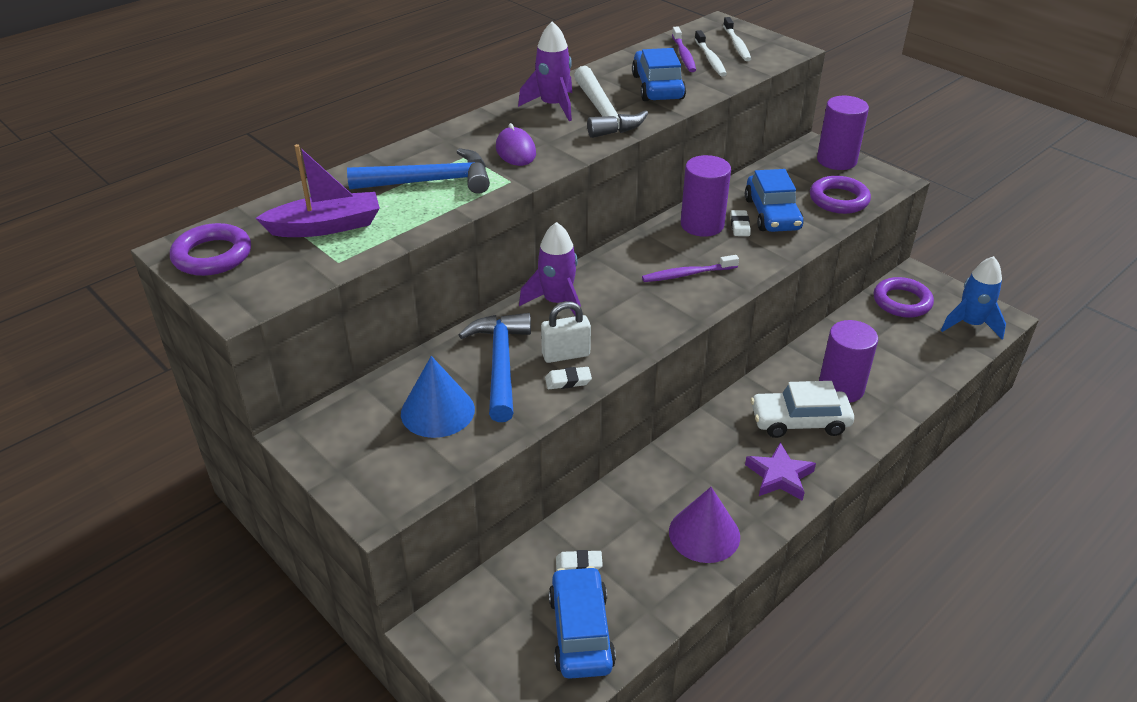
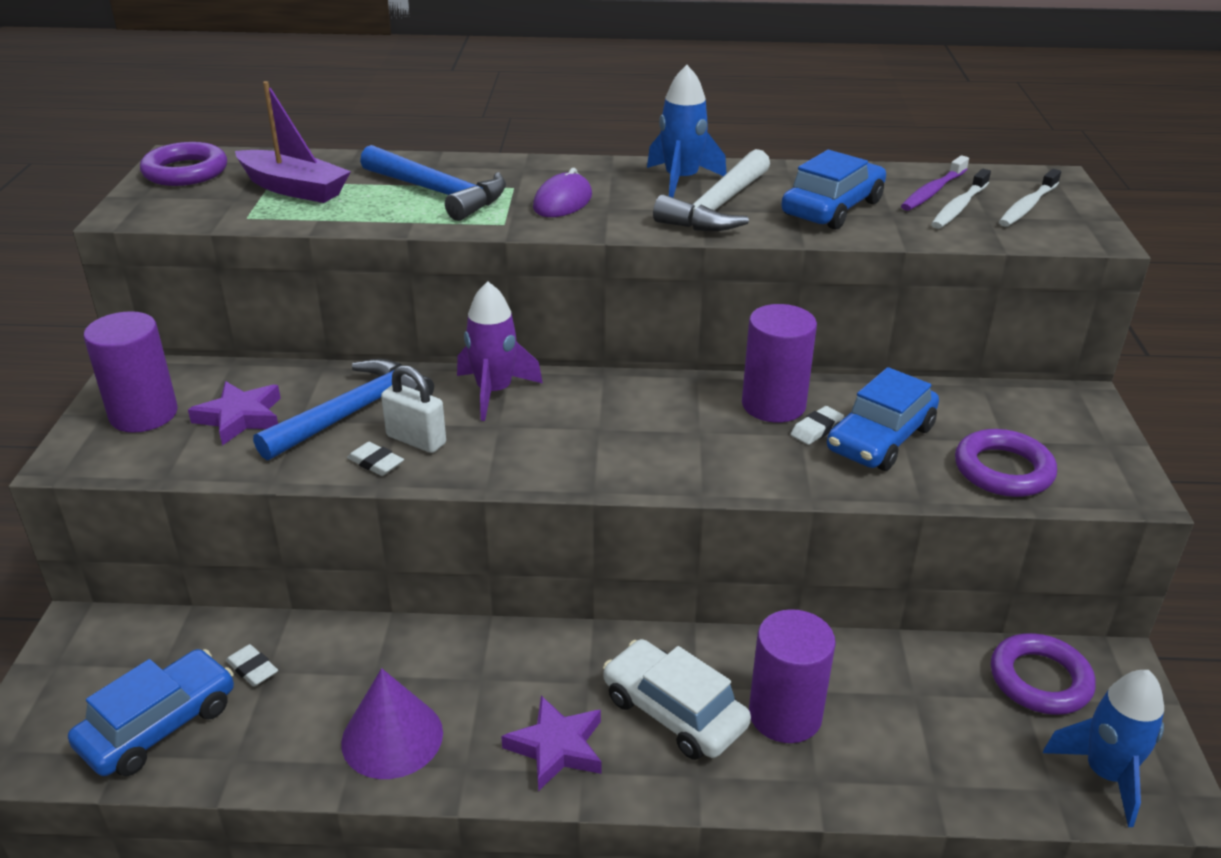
camera: 45 degrees right, 5 degrees down
(437, 411) = (240, 417): blue cone -> purple star
(553, 106) = (681, 181): purple rocket -> blue rocket
(687, 274) = (665, 441): purple toothbrush -> none
(836, 160) = (1085, 428): purple cylinder -> purple cylinder (144, 414)

